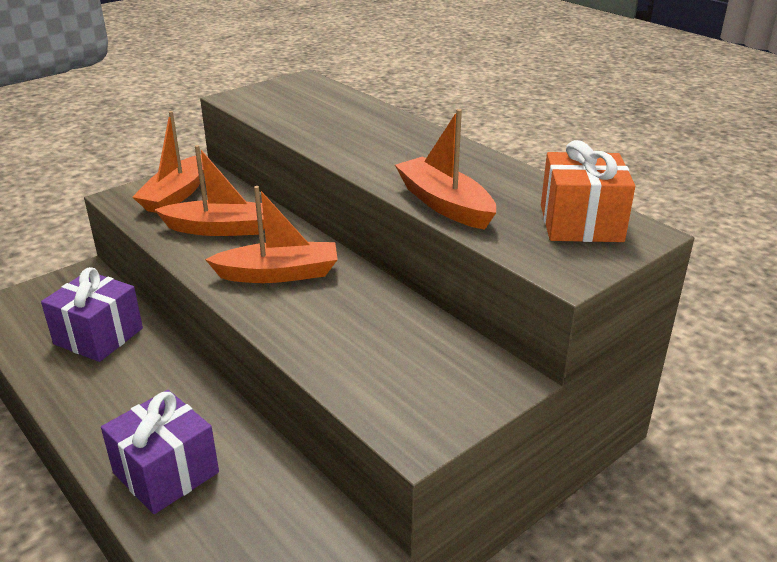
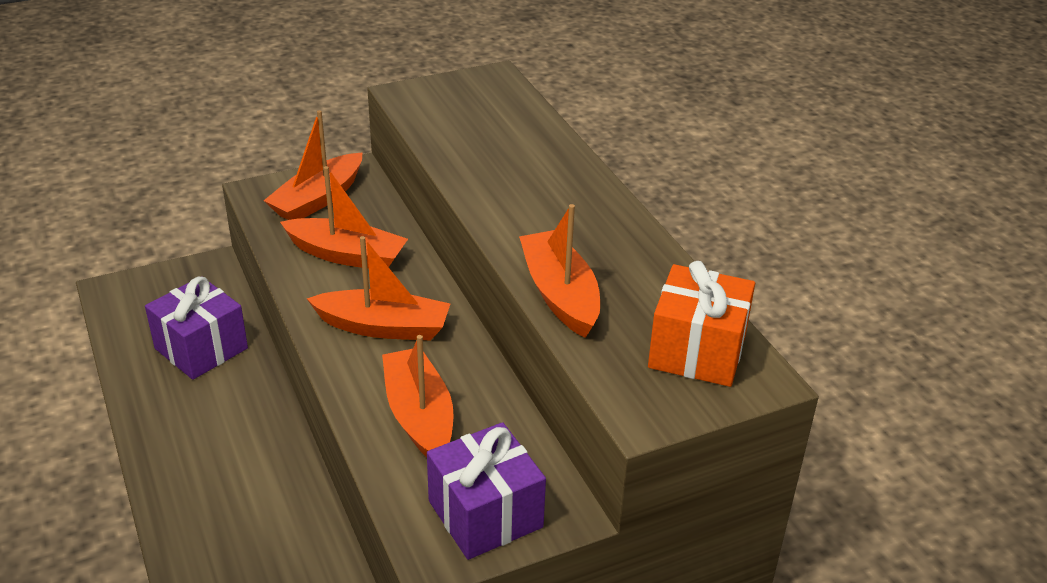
camera: 15 degrees right, 5 degrees up
(166, 473) = (214, 521): purple gift -> purple gift (485, 514)
(343, 333) = (419, 416): none -> orange boat

